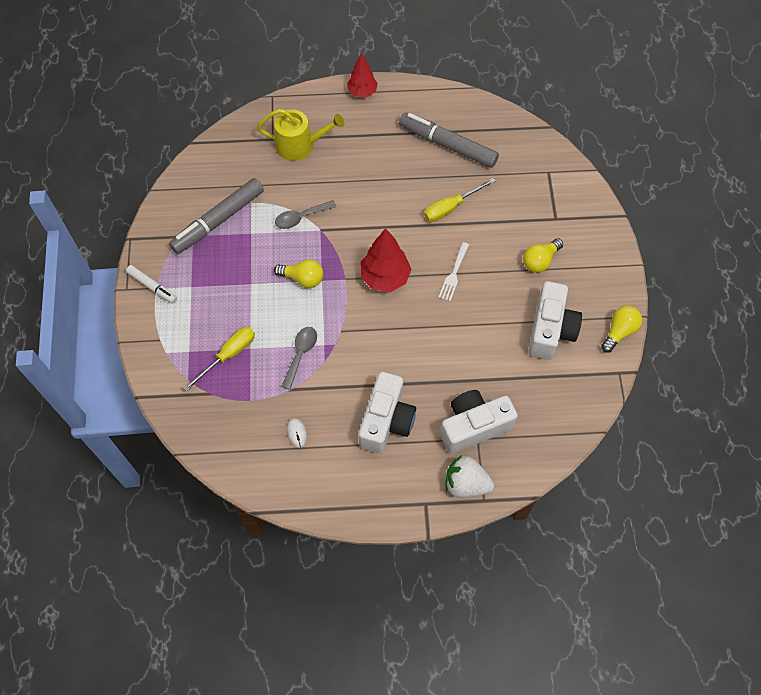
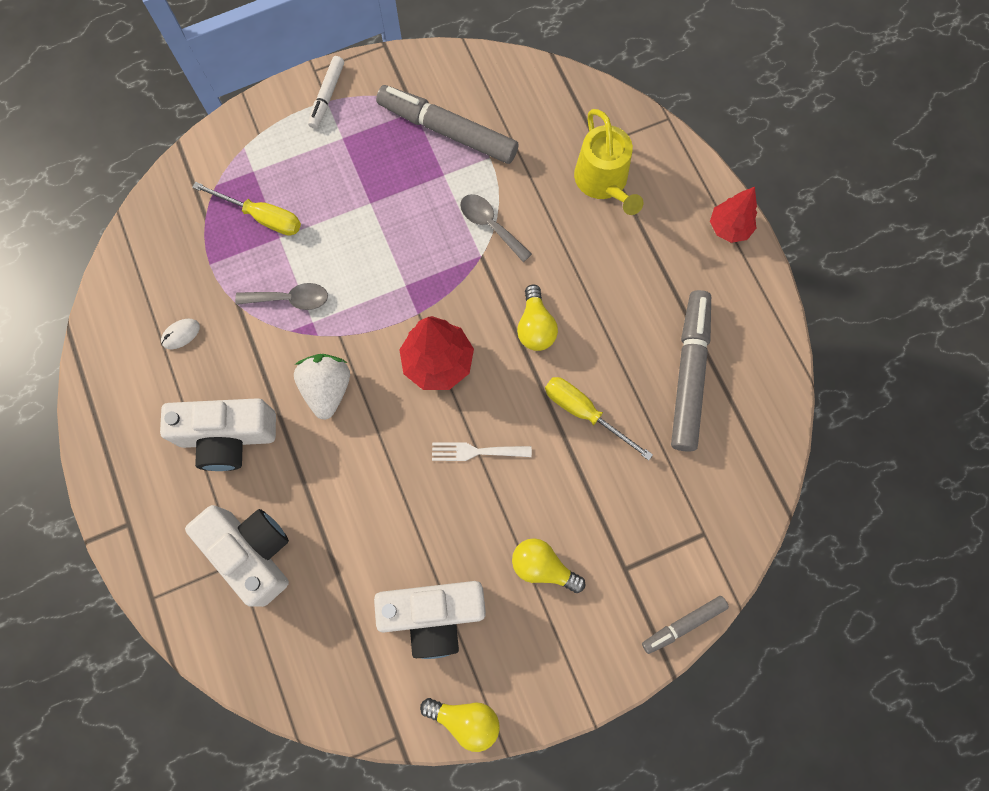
camera: 70 degrees right, 10 degrees up
(302, 278) = (399, 261): yellow light bulb -> yellow light bulb (535, 327)
(466, 484) = (168, 568): white strawberry -> white strawberry (327, 389)
(597, 200) = (683, 624): none -> grey marker

